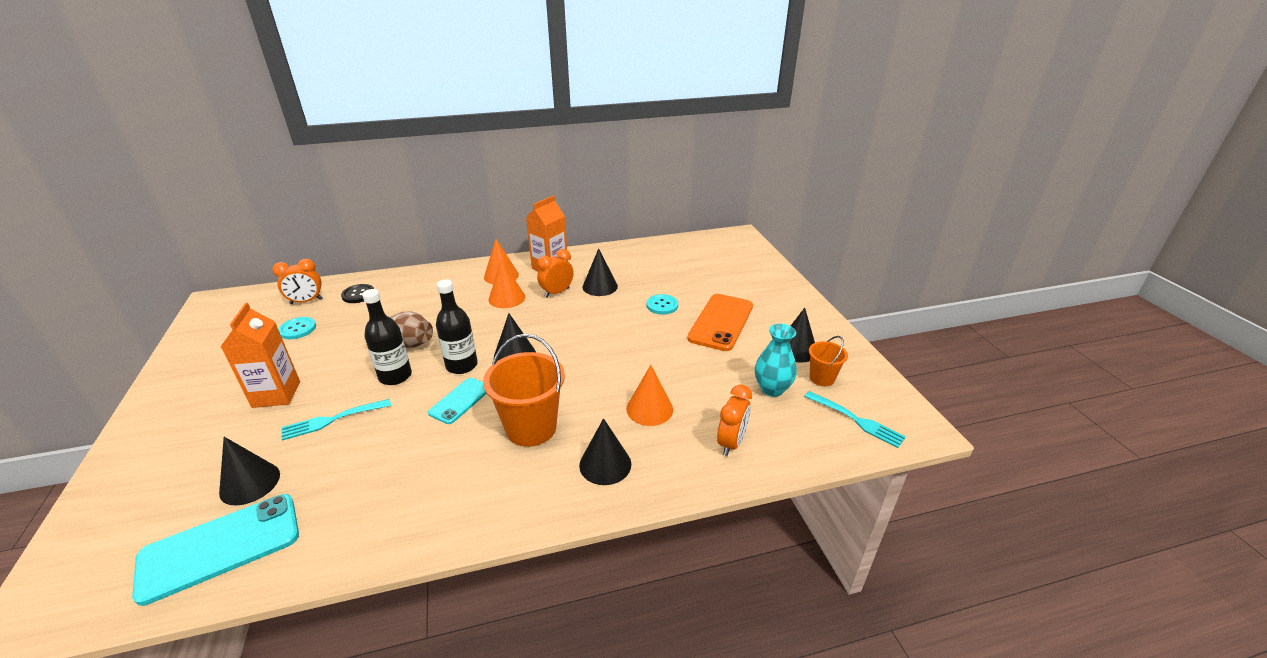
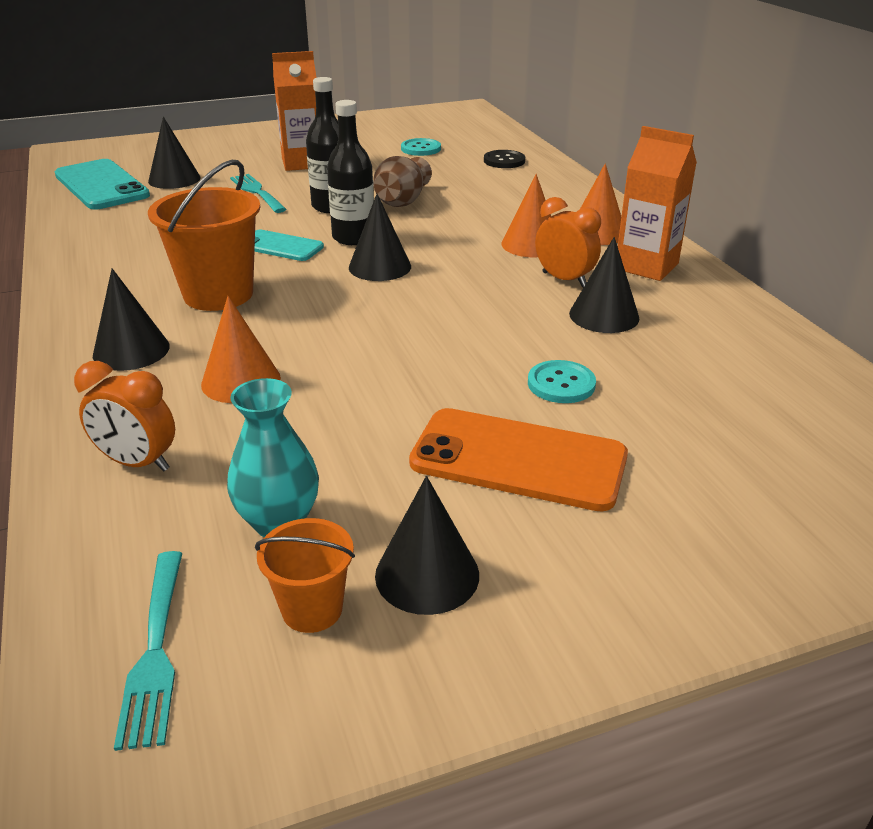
camera: 85 degrees right, 0 degrees up
(306, 301) = (479, 141): orange clock -> none
(855, 420) = (155, 650): turquoise fork -> turquoise fork turned 45 degrees counterclockwise

